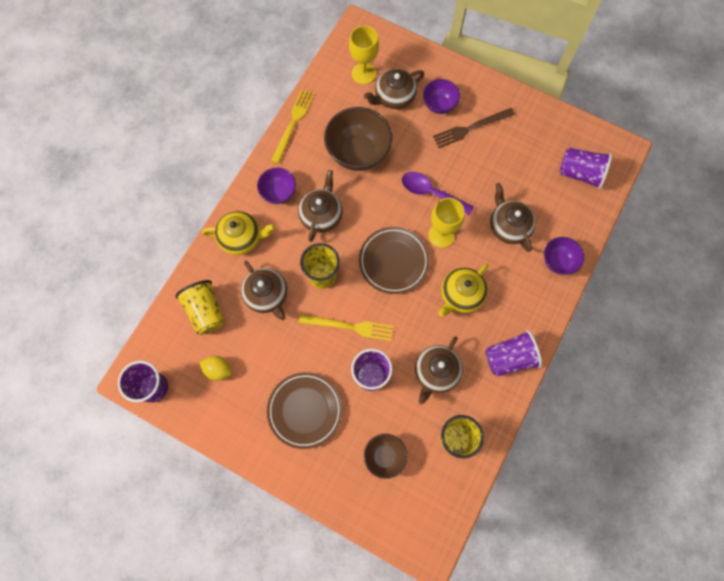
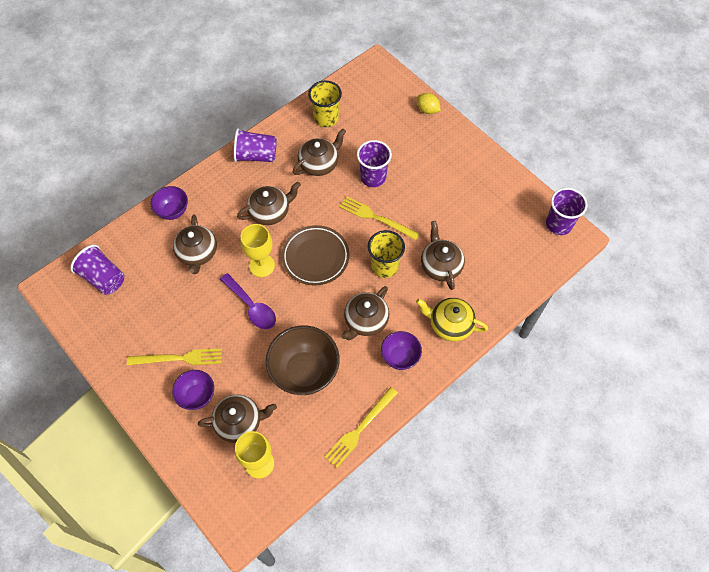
camera: 160 degrees left, 10 degrees down
(205, 311) = (500, 269): yellow cup -> none
(218, 370) = (499, 220): yellow lemon -> yellow lemon (427, 110)
(305, 410) = (435, 170): brown plate -> none
(384, 456) = (384, 124): brown bowl -> none
(461, 295) = (270, 212): yellow teapot -> brown teapot
(471, 128) = (179, 358): brown fork -> yellow fork

